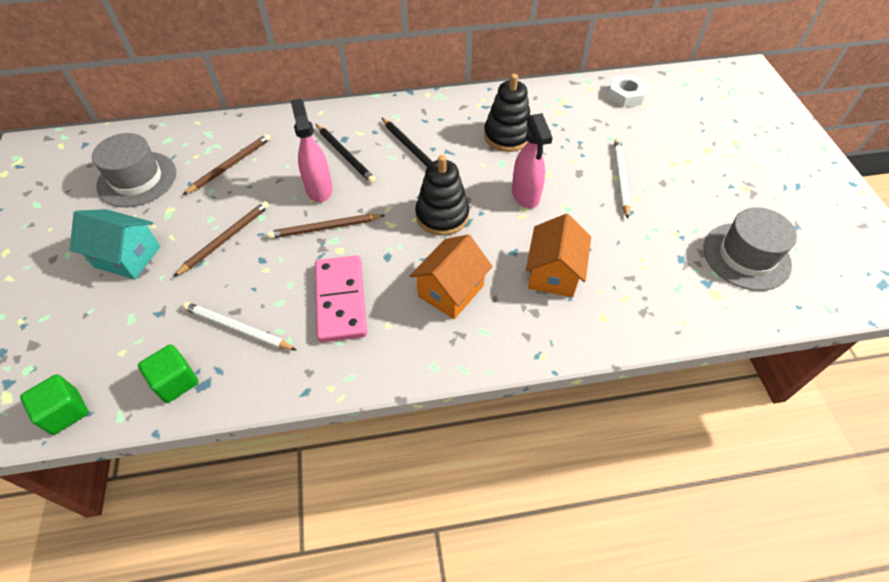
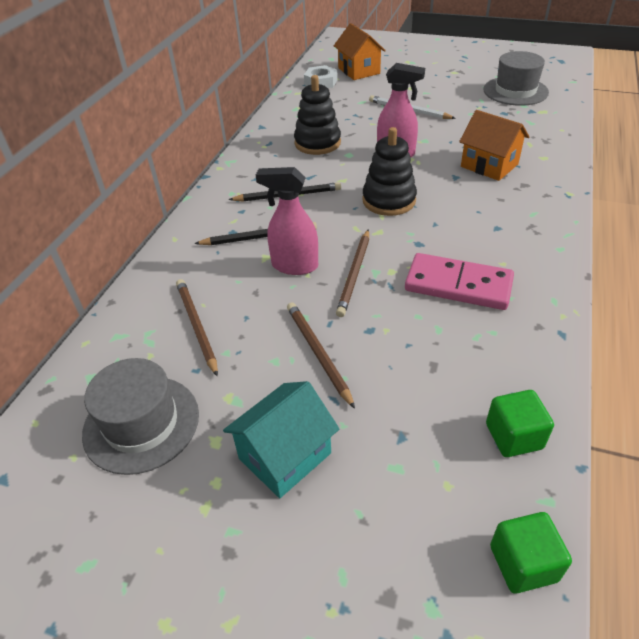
camera: 60 degrees left, 10 degrees down
(237, 328) = (459, 369): white pencil -> none
(450, 291) = (481, 218): orange house -> orange house (359, 71)

